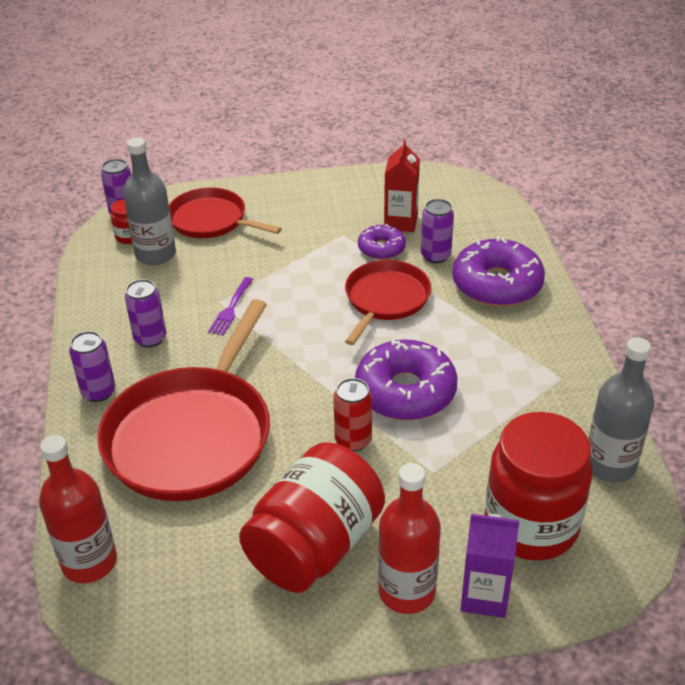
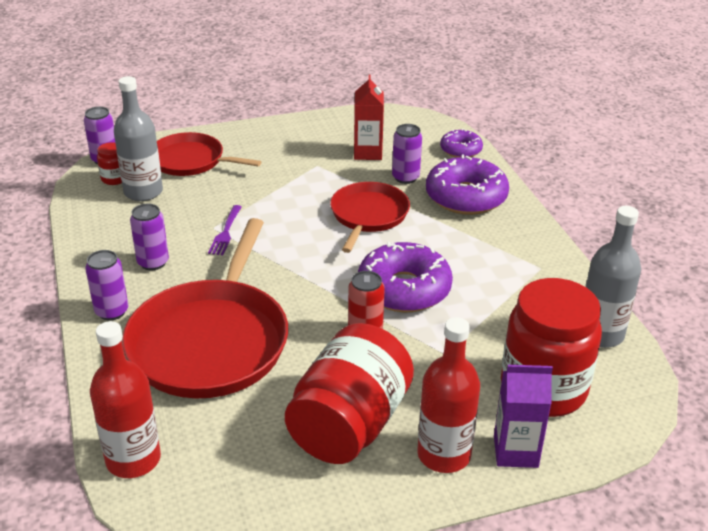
camera: 10 degrees left, 5 degrees down
(381, 248) = (355, 175): purple donut -> purple donut (461, 150)

